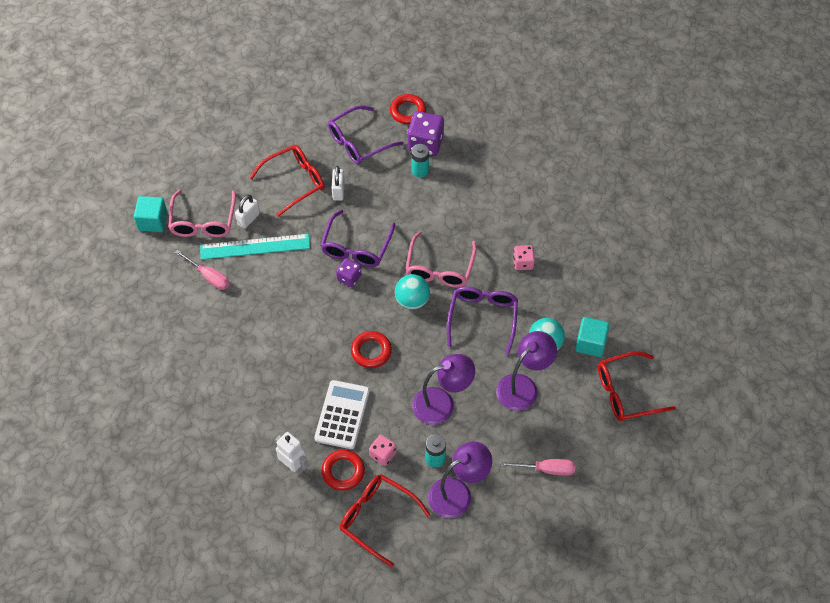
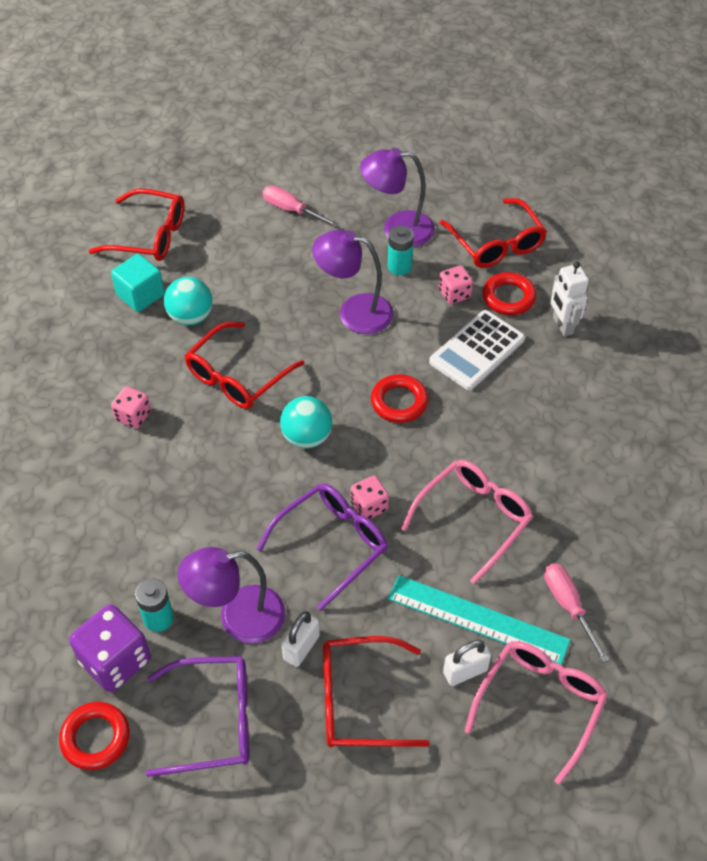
camera: 150 degrees left, 5 degrees down
(153, 221) = (623, 748): turquoise cube -> none
(349, 278) = (369, 506): purple dice -> pink dice
(440, 268) = (241, 461): pink glasses -> pink glasses (473, 519)
(482, 319) = (238, 376): purple glasses -> red glasses
(523, 386) = (251, 288): purple lamp -> purple lamp (238, 617)

